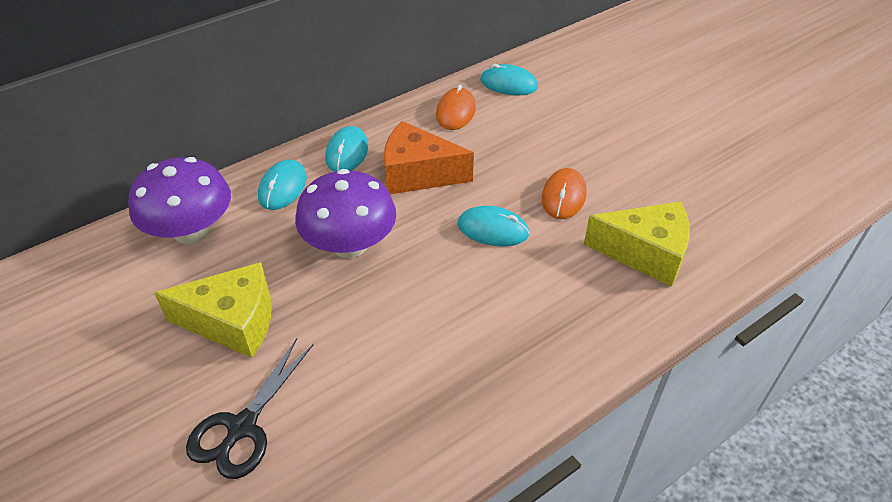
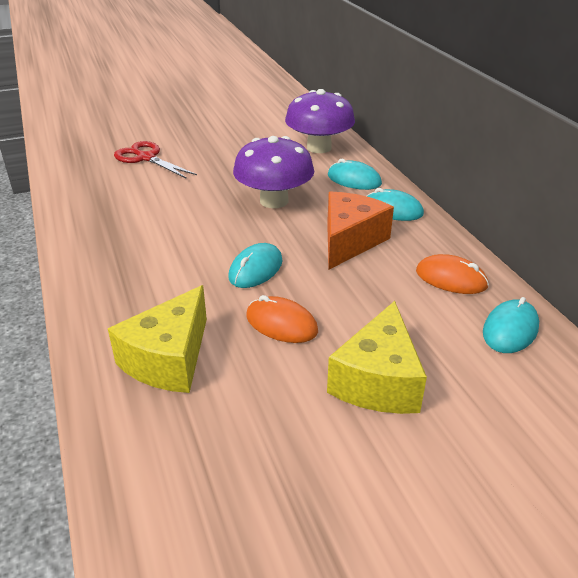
camera: 105 degrees right, 10 degrees down
(233, 322) = (226, 158): yellow cheese -> yellow cheese (378, 381)
(242, 427) = (146, 158): black scissors -> red scissors

